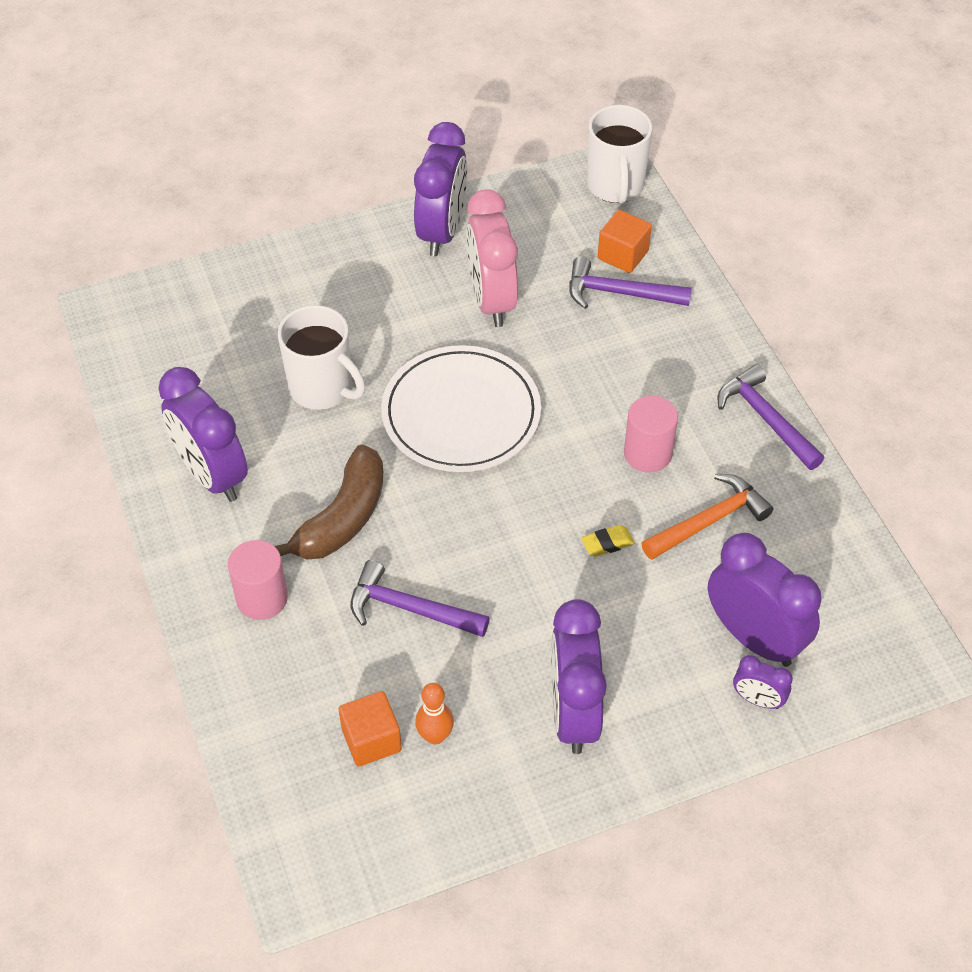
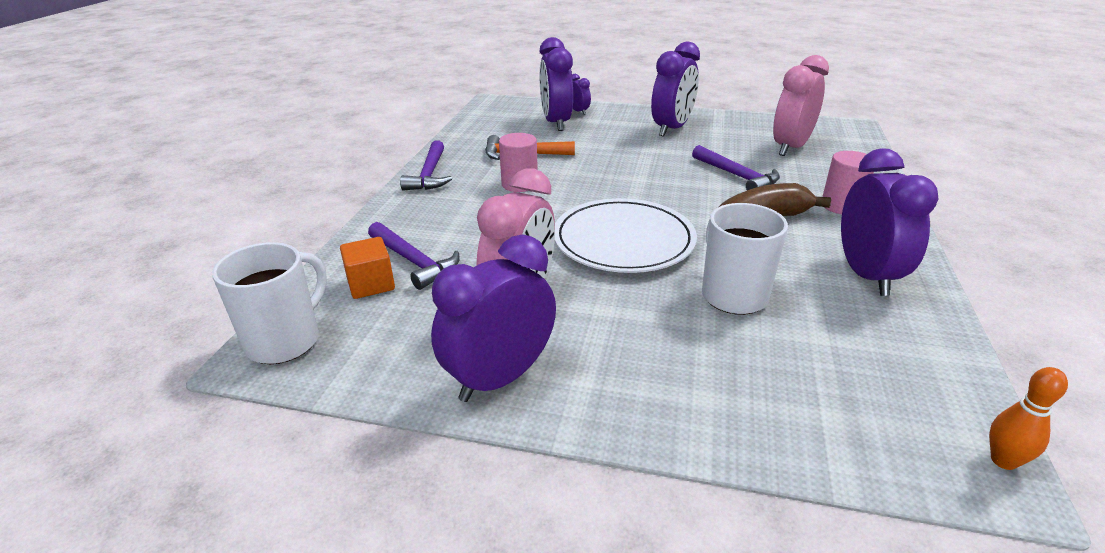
camera: 145 degrees left, 20 degrees down
(371, 740) = (790, 147): orange cube -> pink clock
(435, 736) = (752, 140): orange bowling pin -> orange bowling pin (1003, 460)
(607, 543) = (590, 163): yellow eraser -> none

